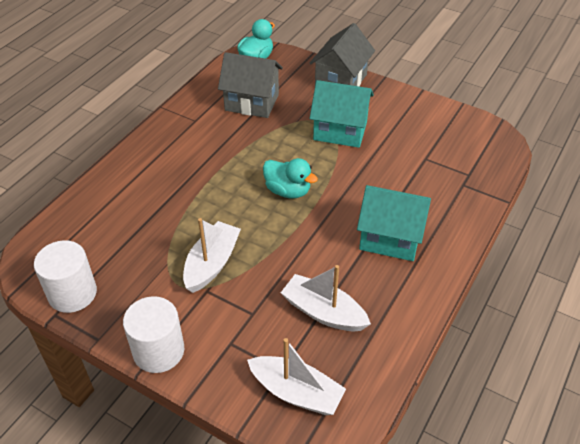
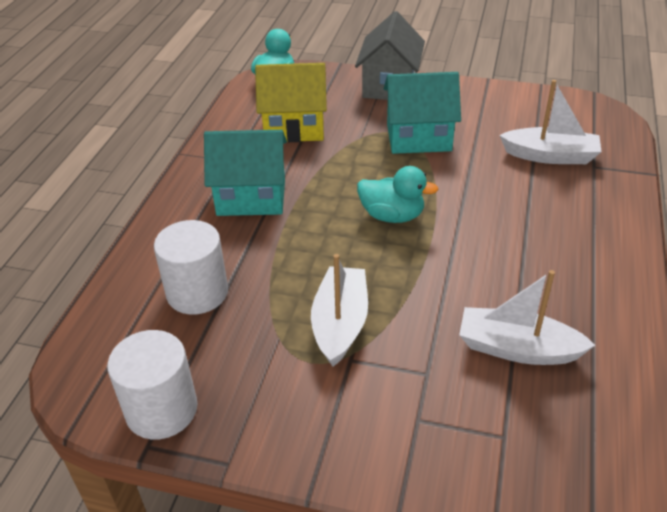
camera: 15 degrees left, 5 degrees down
(158, 351) = (323, 456): white cylinder -> white cylinder (197, 292)
(252, 102) = (294, 127): grey house -> yellow house
(296, 392) = (541, 461): white boat -> white boat (550, 156)
(390, 238) = (547, 242): turquoise house -> turquoise house (251, 197)

